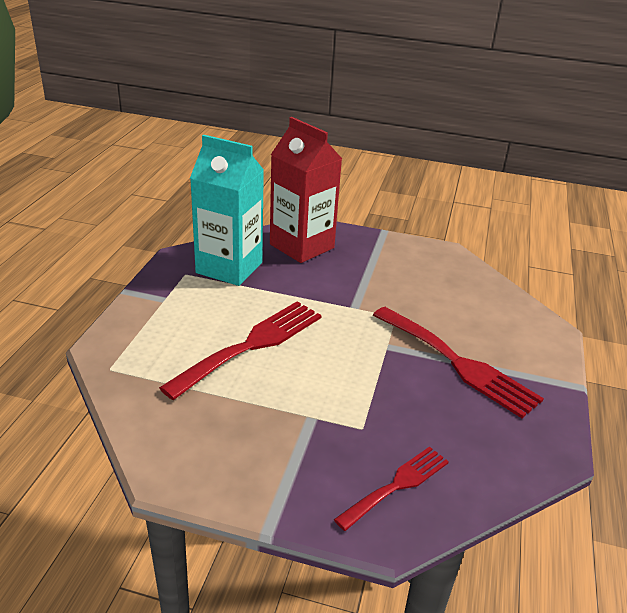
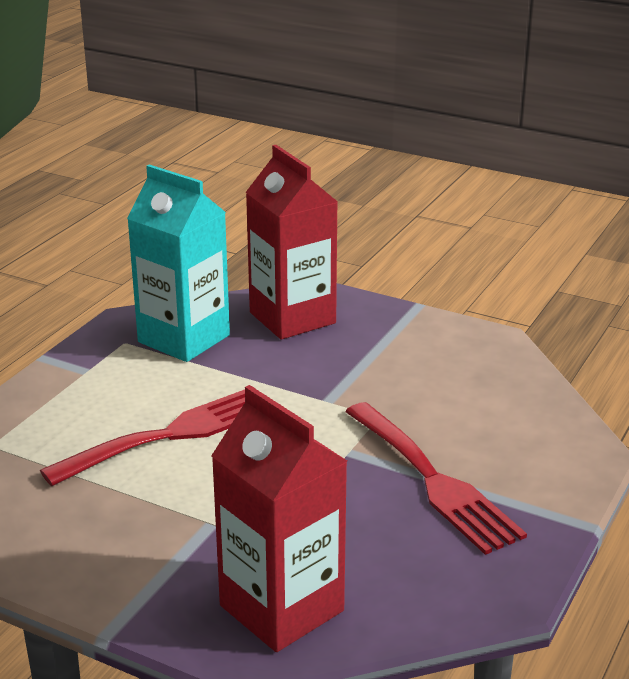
camera: 15 degrees right, 5 degrees down
(397, 485) = (281, 608): red fork -> red carton

